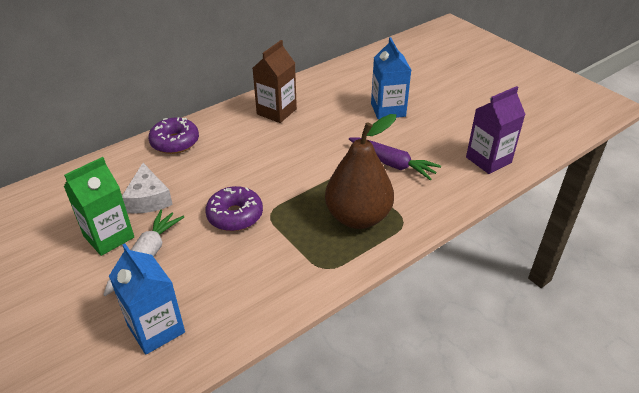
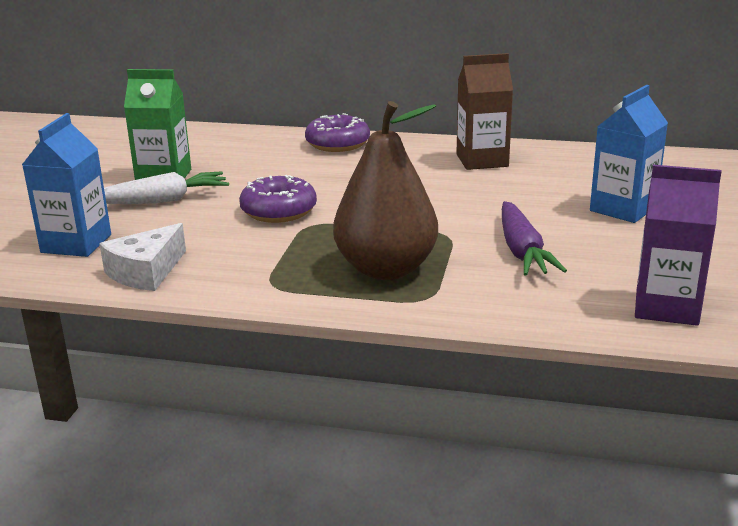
camera: 50 degrees right, 15 degrees down
(148, 199) = (238, 169): white cheese -> white cheese (146, 272)

